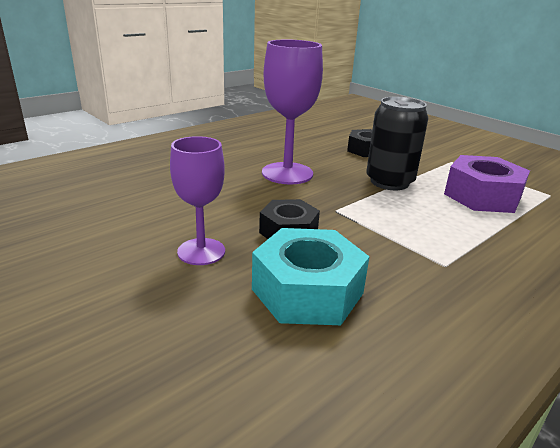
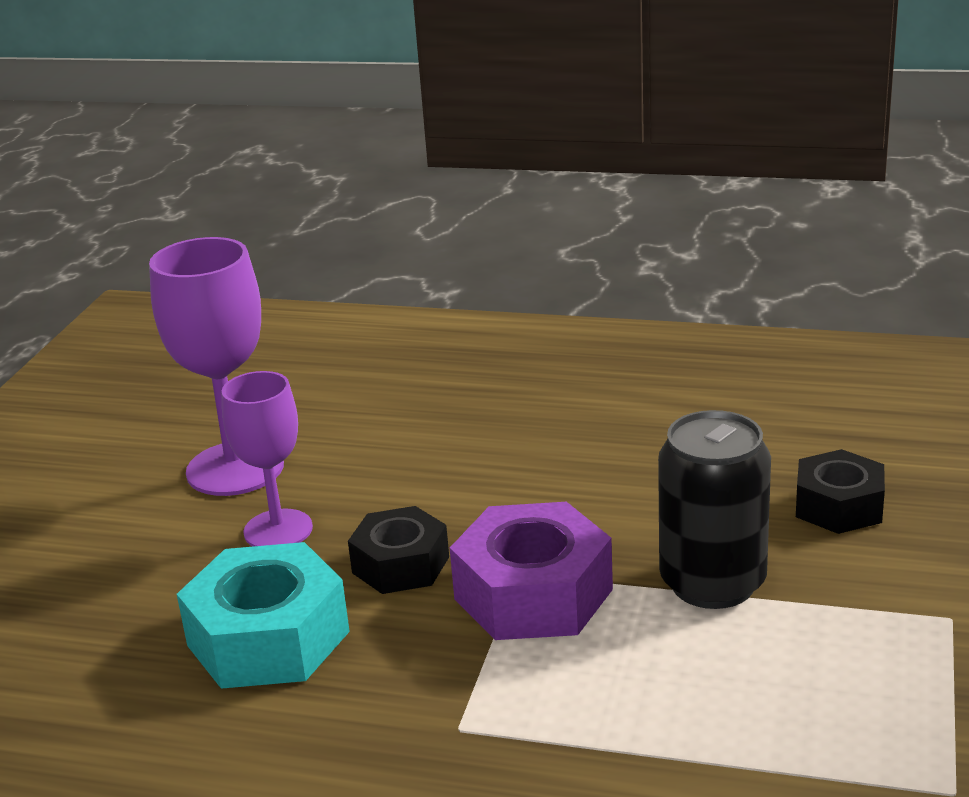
camera: 60 degrees right, 0 degrees up
(287, 173) = (597, 481): purple goblet -> purple goblet (235, 469)
(482, 196) = (802, 702): purple nut -> purple nut (533, 594)

